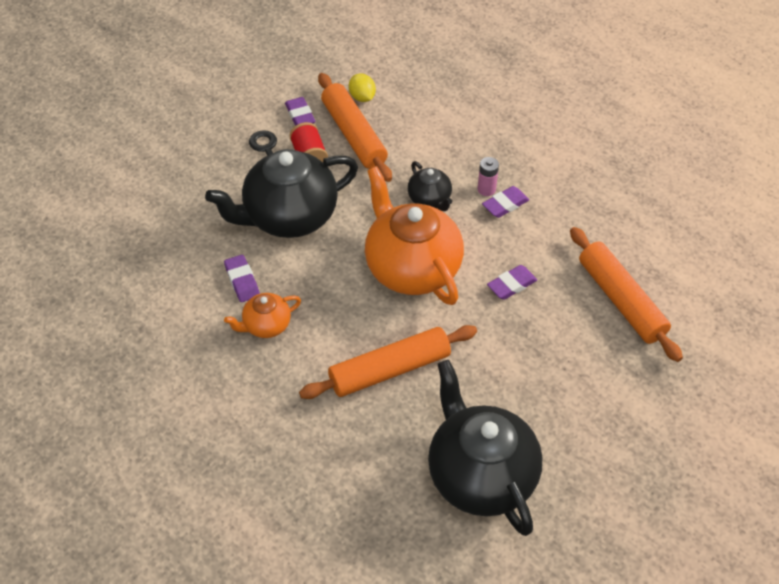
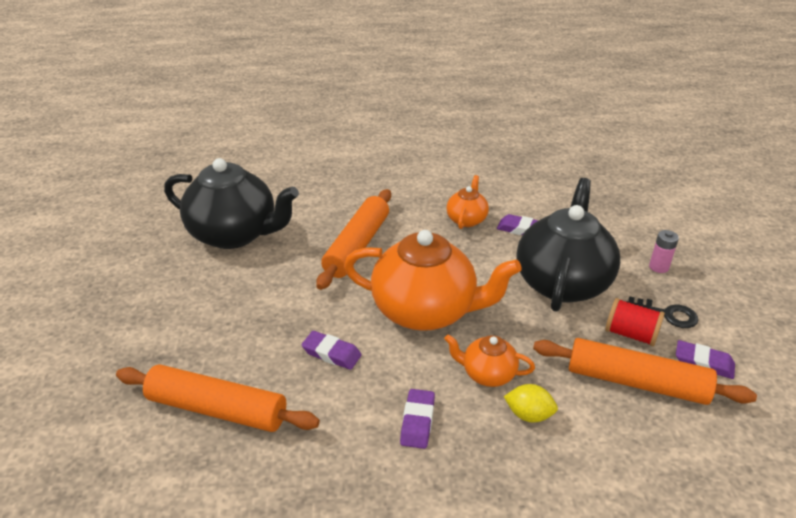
camera: 135 degrees right, 15 degrees down
(362, 97) = (698, 428): yellow lemon -> yellow lemon (529, 415)
(430, 199) = (487, 374): black teapot -> orange teapot
(486, 189) = (453, 424): pink battery -> pink battery (658, 267)
(511, 285) = (331, 353): purple eraser -> purple eraser turned 75 degrees counterclockwise

